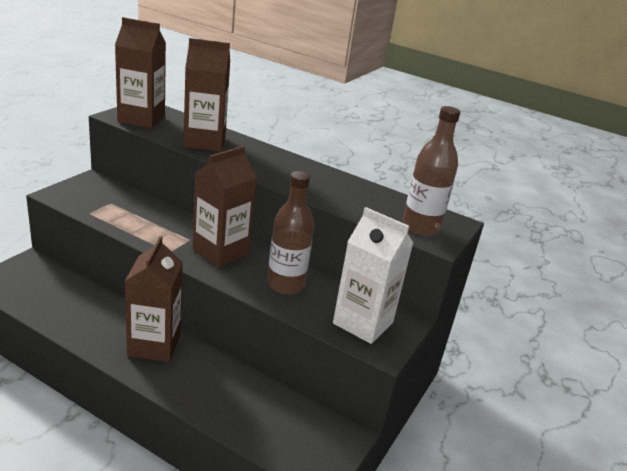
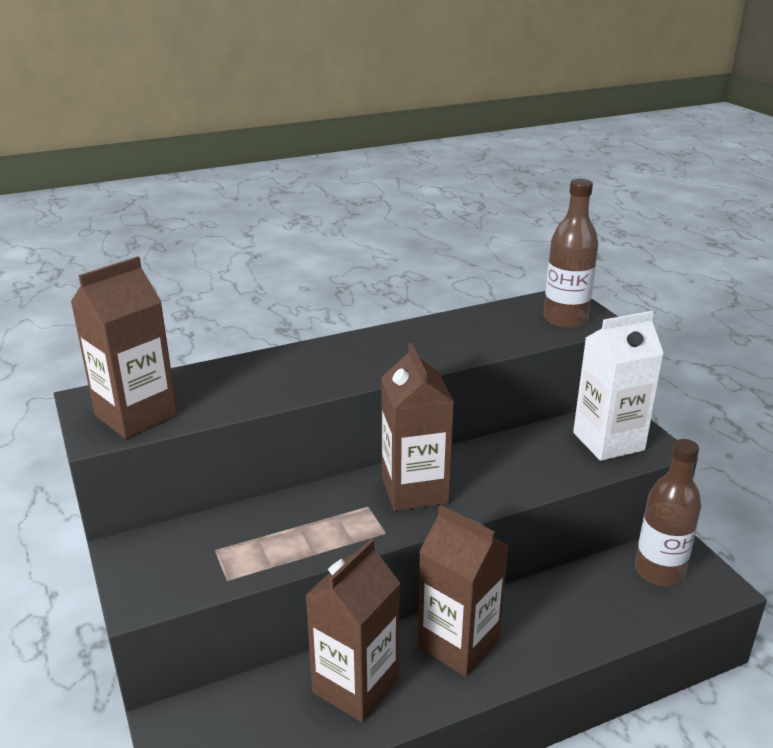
camera: 50 degrees left, 0 degrees up
(204, 142) = (260, 385): brown carton -> brown carton (355, 686)
(285, 284) = (513, 465): brown bottle -> brown bottle (659, 571)

